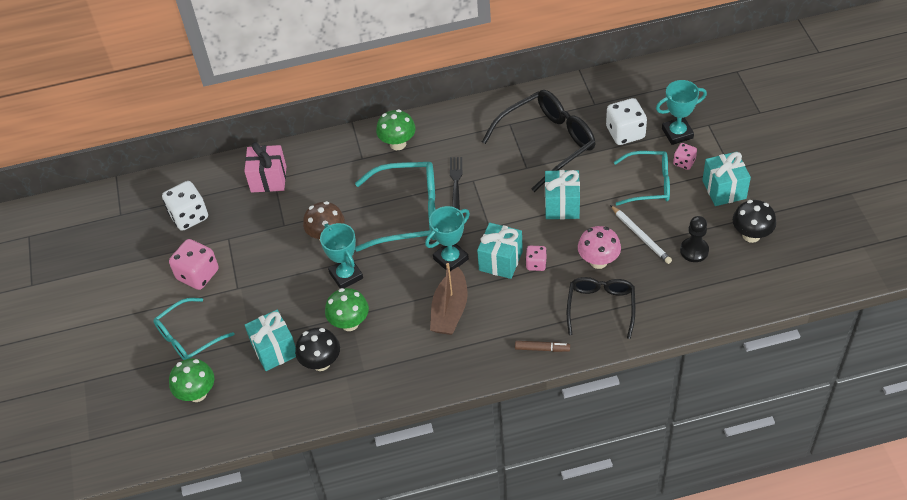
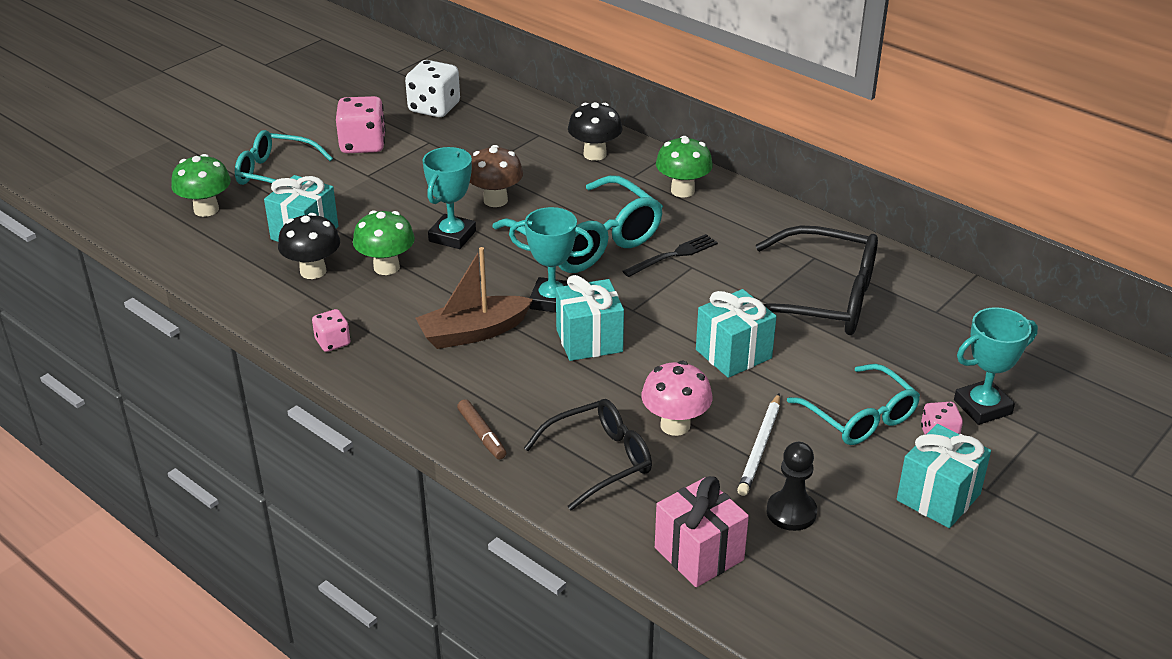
camera: 50 degrees right, 15 degrees down
(268, 179) = (534, 131): pink gift -> pink gift (699, 554)
(536, 264) = (614, 372): pink dice -> pink dice (333, 342)
(625, 133) = (922, 358): white dice -> none
(677, 133) = (982, 407): turquoise trophy -> turquoise trophy turned 60 degrees counterclockwise
(751, 235) = (886, 563): black mushroom -> black mushroom (595, 154)

